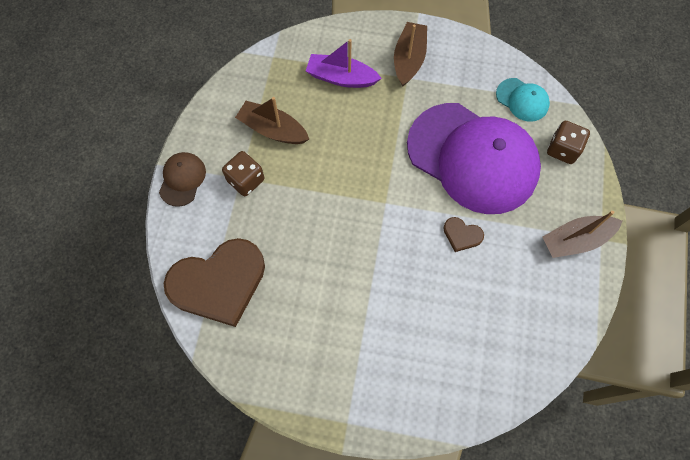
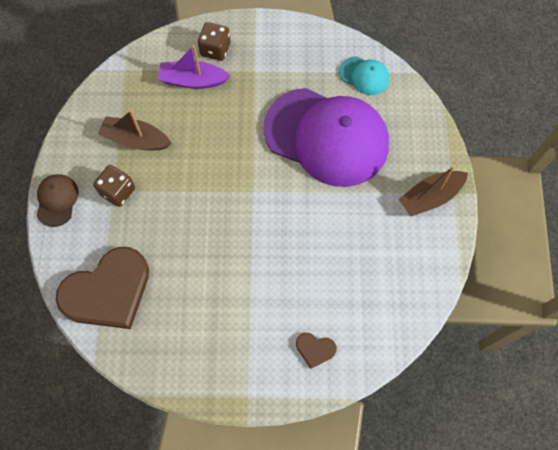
camera: 10 degrees left, 0 degrees up
(409, 59) = (254, 53): brown boat -> none
(462, 235) = (326, 209): brown heart -> brown heart (315, 349)
(562, 149) = (407, 116): brown dice -> brown dice (215, 49)

